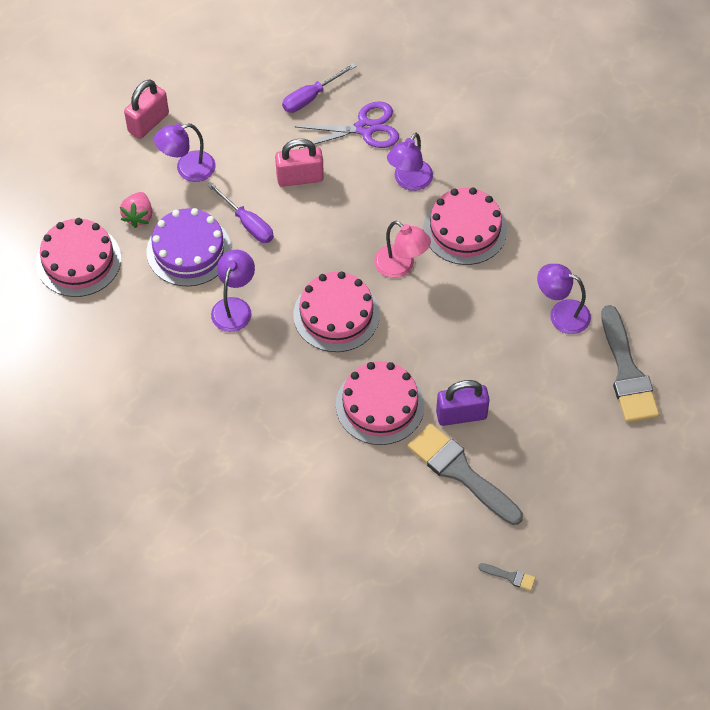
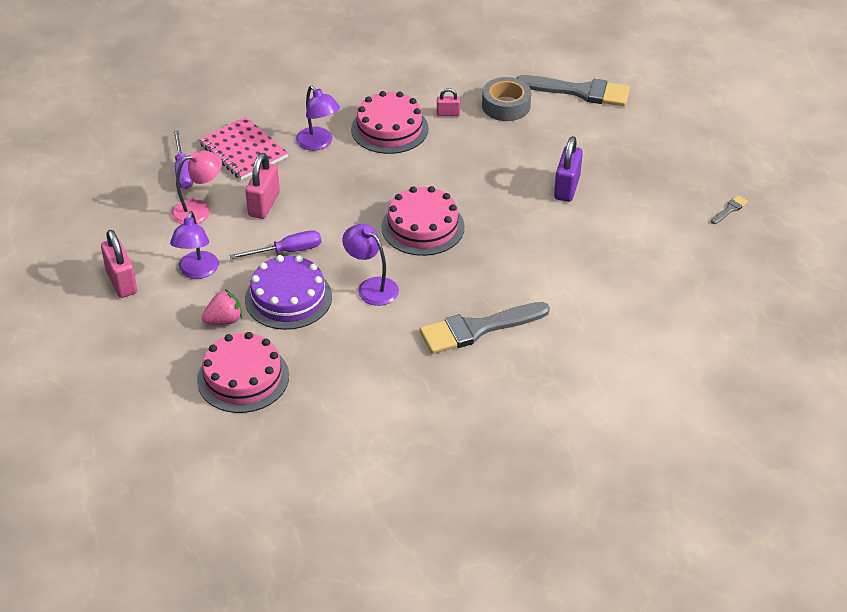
camera: 65 degrees left, 15 degrees down
(138, 216) = (224, 320): pink strawberry -> pink strawberry turned 60 degrees counterclockwise
(365, 128) = (243, 150): purple scissors -> pink notebook
(380, 405) = (529, 230): pink cake -> none
(401, 266) = (400, 175): pink lamp -> pink lamp (199, 210)
(460, 472) = (620, 205): grey brush -> grey brush (477, 329)
(518, 268) = (448, 114): none -> pink padlock
(561, 314) = (506, 106): purple lamp -> grey tape

